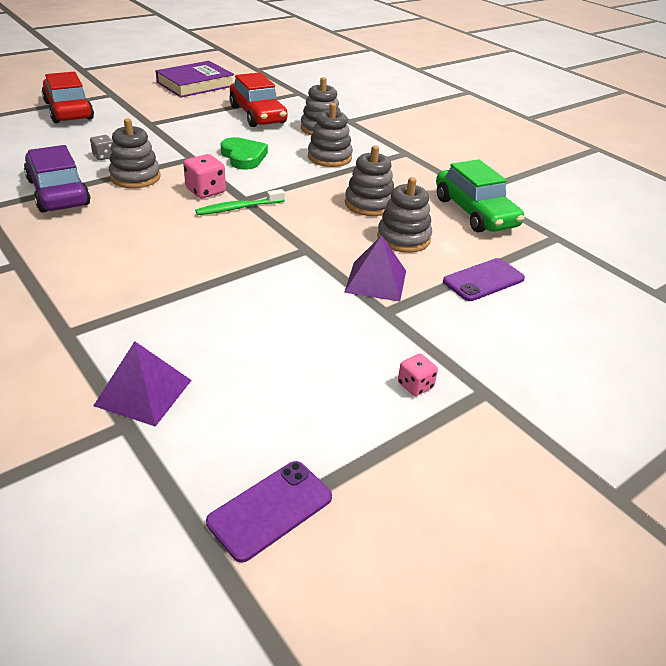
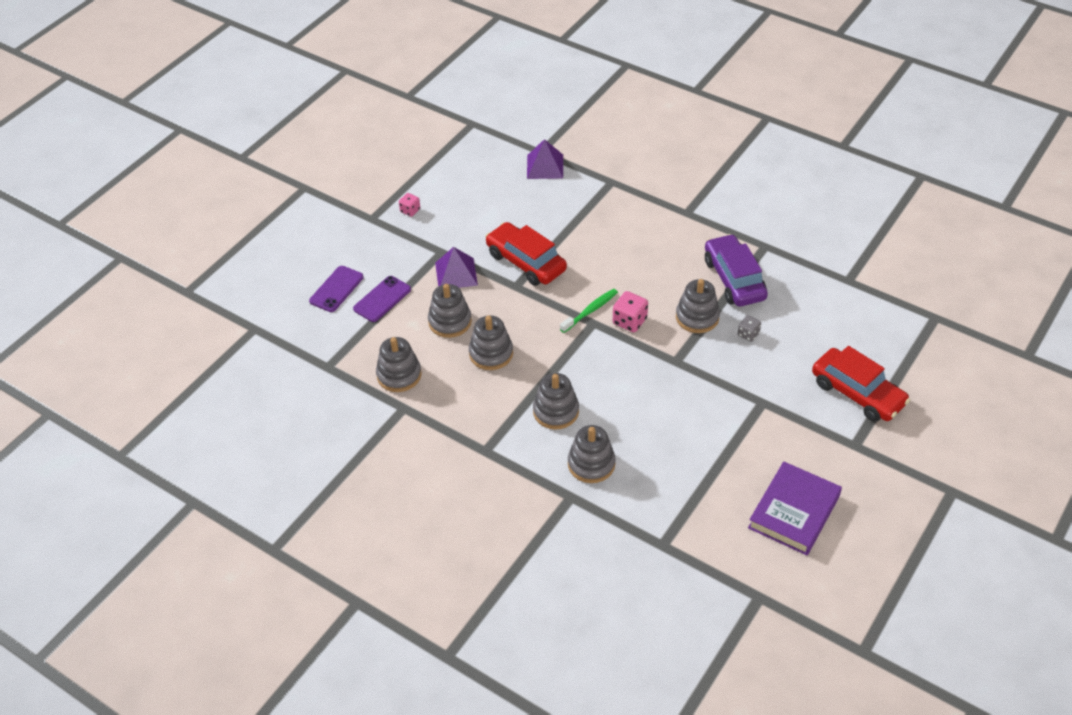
camera: 165 degrees right, 10 degrees up
(58, 192) = (734, 279): purple car -> purple car turned 150 degrees counterclockwise
(243, 157) = (633, 380): green heart -> none
(257, 115) = (673, 466): red car -> red car (526, 262)
(270, 509) = (456, 140): purple phone -> purple phone (336, 289)
(475, 212) = (399, 375): green car -> grey stacking toy

